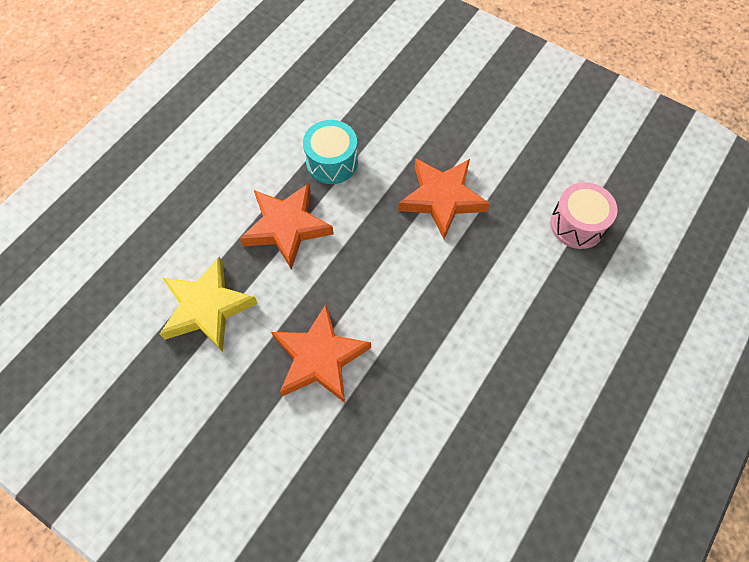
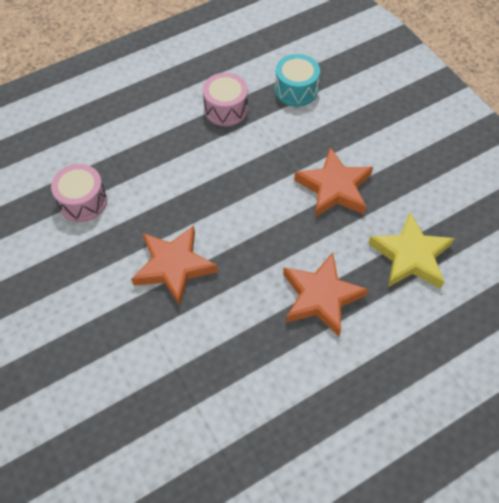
camera: 155 degrees left, 5 degrees down
(332, 162) = (252, 344): turquoise drum -> turquoise drum (296, 90)
(507, 418) = (226, 109): none -> pink drum

